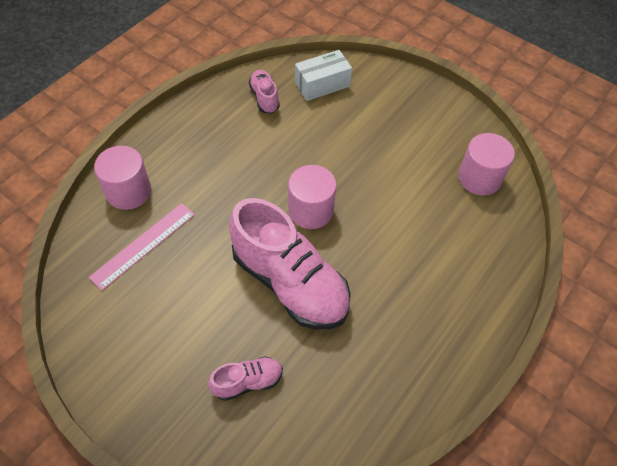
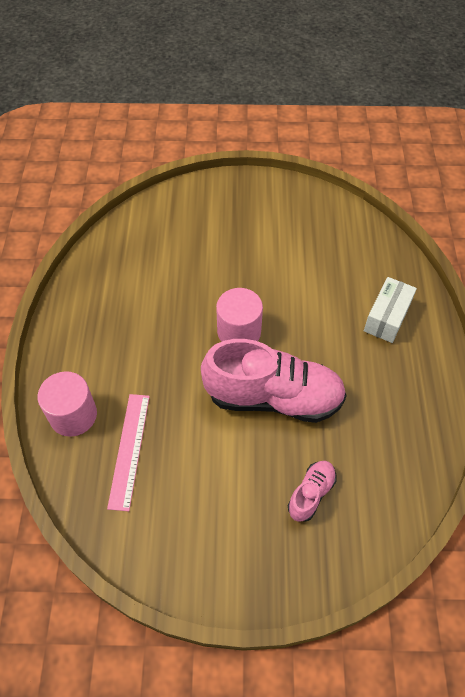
camera: 35 degrees left, 0 degrees up
(264, 98) = (118, 264): pink shoe -> none
(322, 84) = (156, 225): white box -> white box (387, 317)
(479, 178) = (337, 229): pink cylinder -> none

